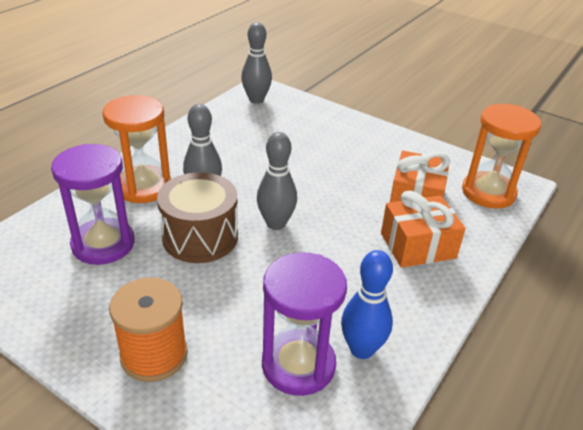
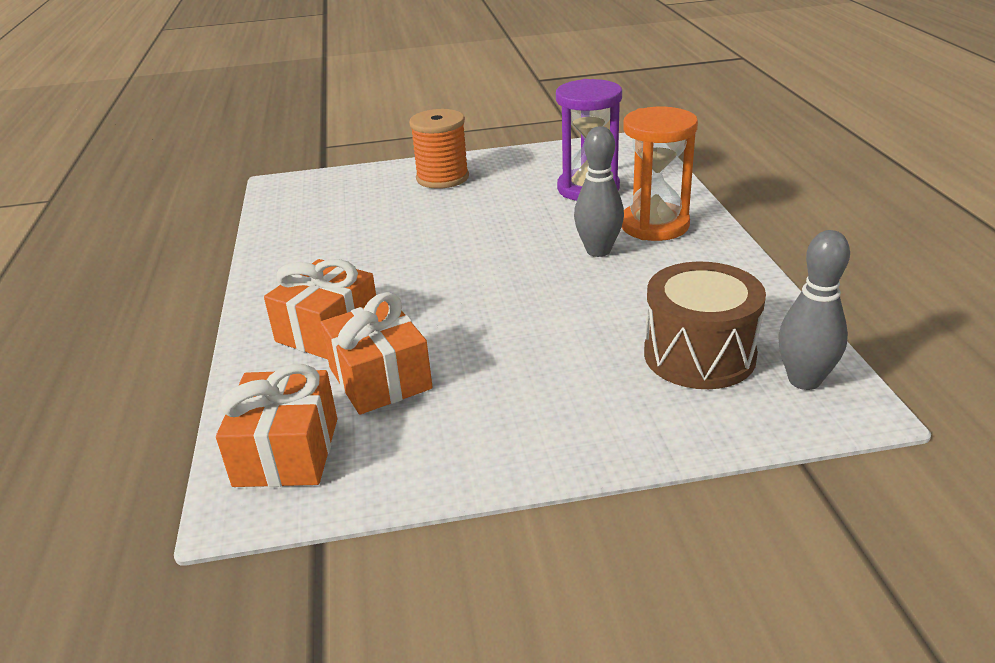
camera: 140 degrees right, 5 degrees down
(200, 237) = (533, 227): brown drum -> brown drum (699, 355)
(276, 223) = (491, 269): grey bowling pin -> none
(298, 365) = (344, 216): purple hourglass -> none
(361, 349) = (307, 243): blue bowling pin -> none
(488, 192) = (287, 452): orange hourglass -> orange gift

